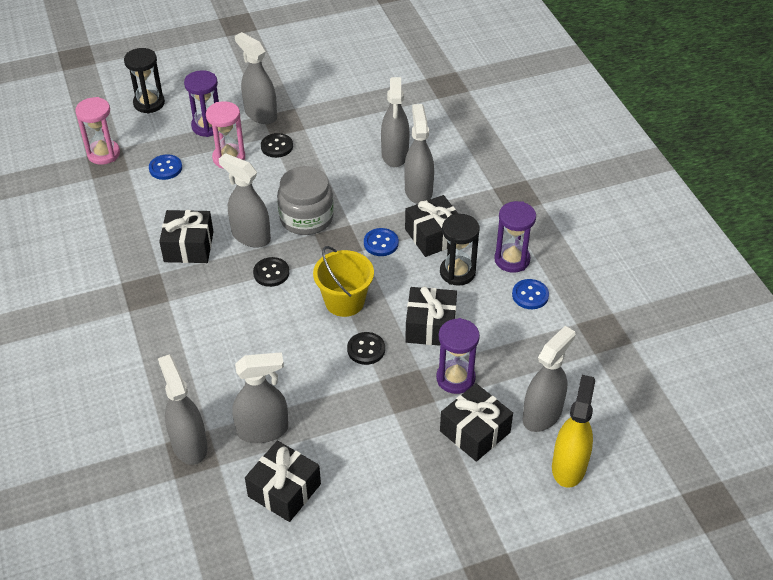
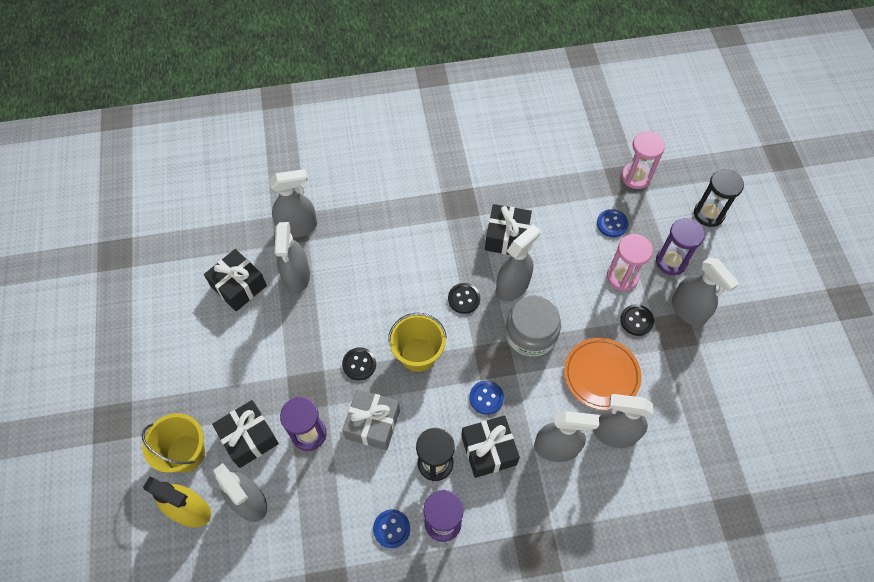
camera: 100 degrees right, 15 degrees up
(260, 114) = (688, 310): grey spray bottle -> grey spray bottle turned 90 degrees clockwise
(339, 166) = (601, 375): none -> orange plate
(430, 326) = (373, 424): black gift -> grey gift
(509, 489) = (185, 453): none -> yellow bucket

